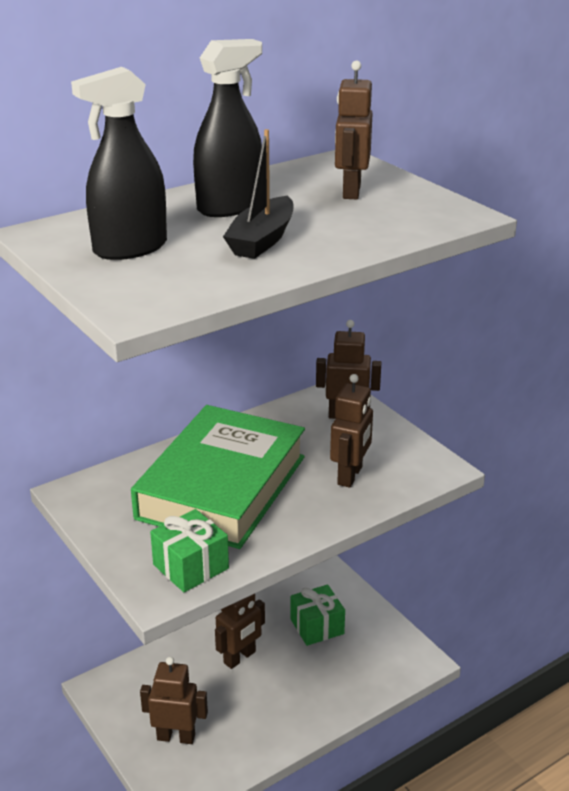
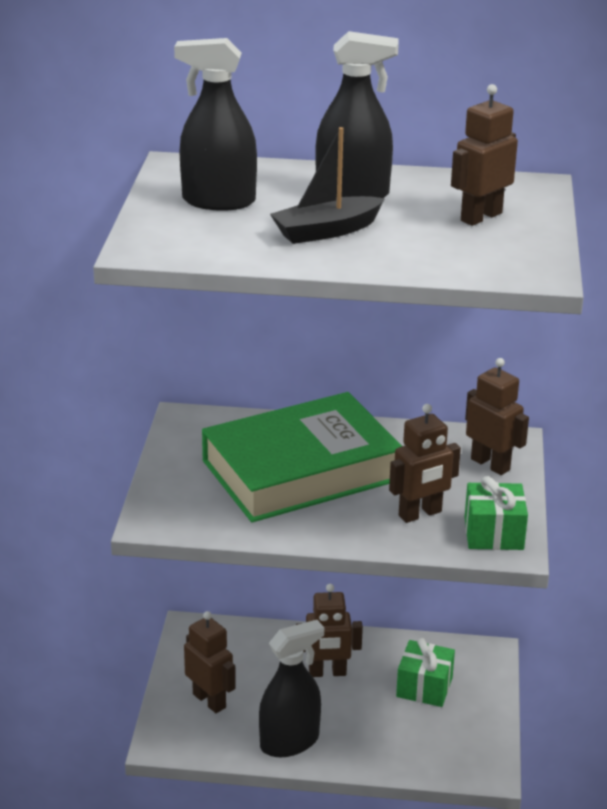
camera: 40 degrees right, 0 degrees up
(191, 566) = (199, 515): green gift -> green gift (493, 533)
(271, 729) = (289, 742): none -> black spray bottle

